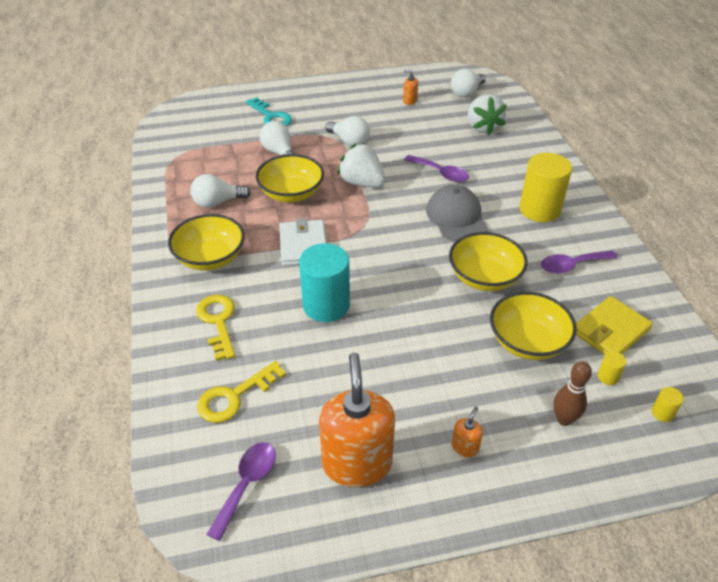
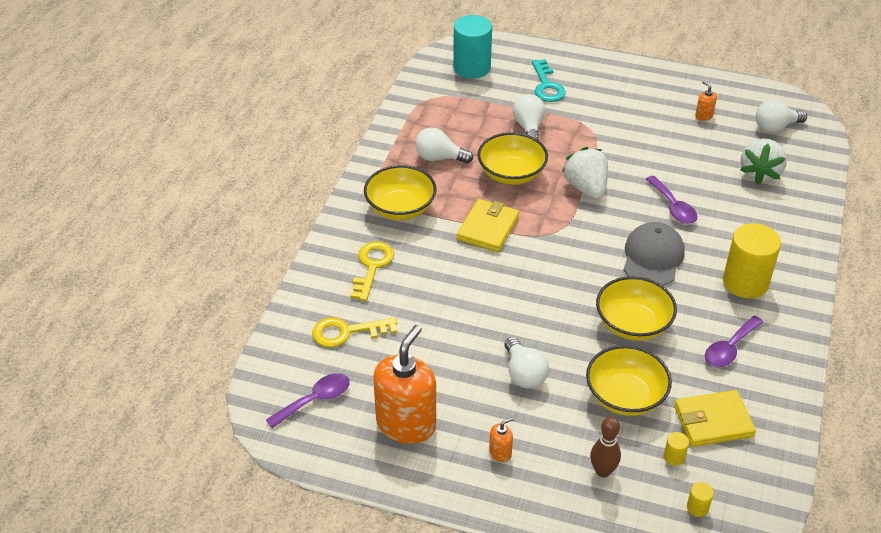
camera: 30 degrees right, 0 degrees up
(303, 245) = (488, 228): white wallet -> yellow wallet
(326, 305) = (470, 290): turquoise cylinder -> turquoise cylinder (472, 67)
(349, 141) = (606, 140): white light bulb -> white light bulb (524, 374)
(572, 265) = (729, 348): purple spoon -> purple spoon turned 60 degrees counterclockwise

